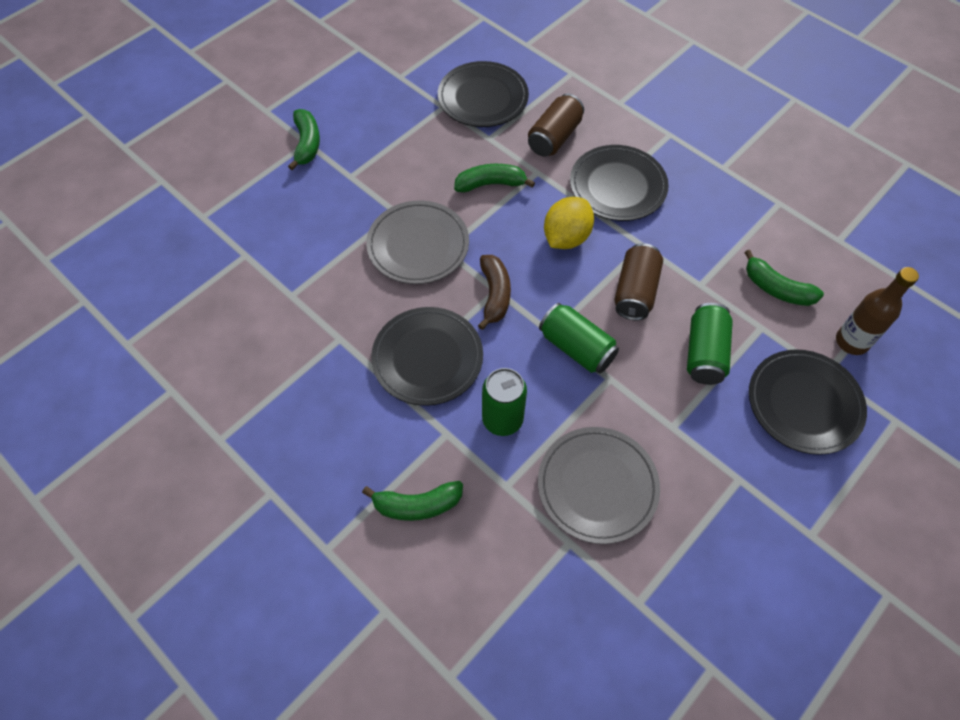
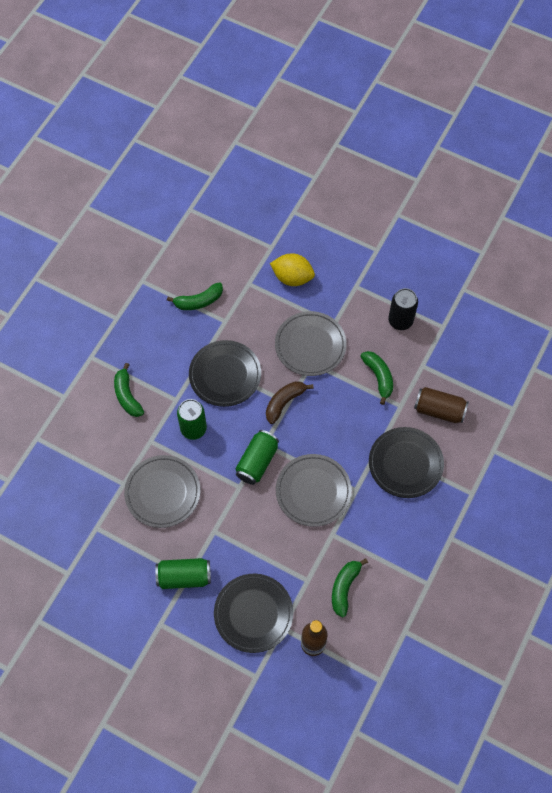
camera: 75 degrees right, 5 degrees up
(307, 144) = (376, 250): green banana -> green banana (199, 301)
(419, 144) = (400, 321): none -> black can
(483, 98) = (462, 351): black plate -> none
(495, 295) = (284, 402): brown banana -> brown banana turned 150 degrees clockwise
(566, 237) = (346, 437): yellow lemon -> yellow lemon (292, 277)
(635, 291) = (313, 491): brown can -> grey plate
(704, 353) = (275, 544): green can -> green can (184, 577)

